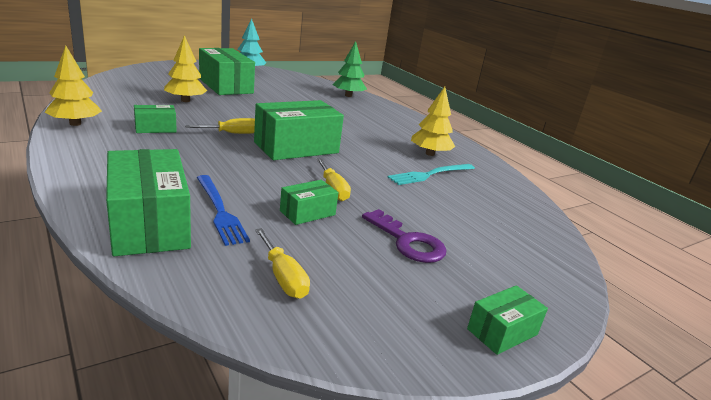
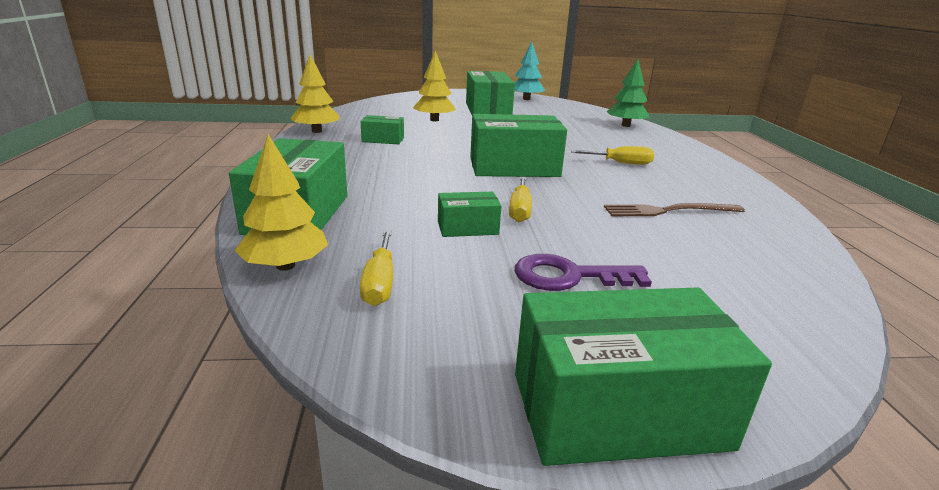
camera: 30 degrees right, 0 degrees up
(219, 211) = (375, 213): blue fork -> none
(233, 133) = (455, 149): yellow screwdriver -> yellow screwdriver (621, 163)
(408, 242) = (569, 276): purple key -> purple key turned 105 degrees clockwise
(430, 154) = (688, 189): yellow tree -> yellow tree (285, 266)
(430, 174) = (668, 211): turquoise fork -> brown fork
(502, 332) = (618, 410): green box -> green box, size x1.97

